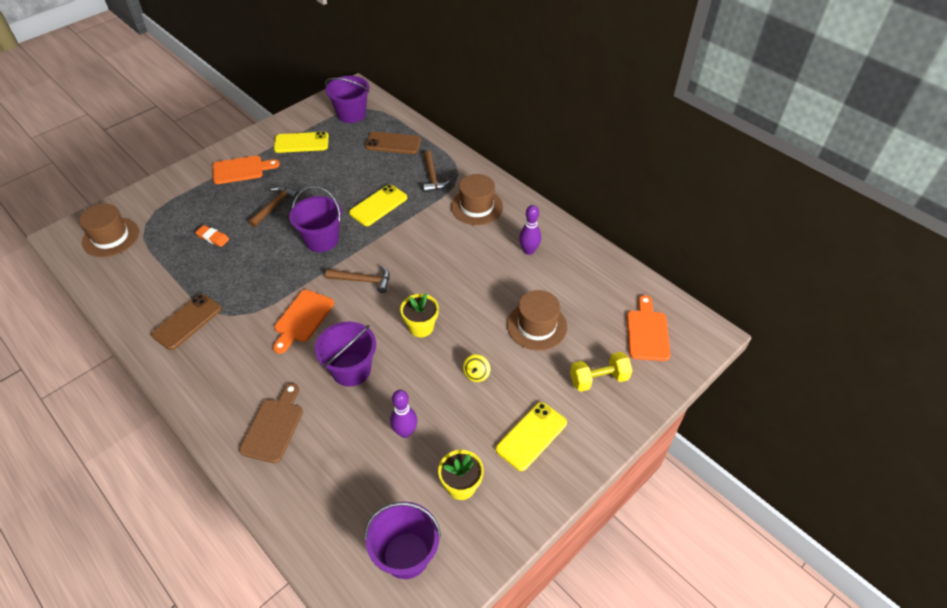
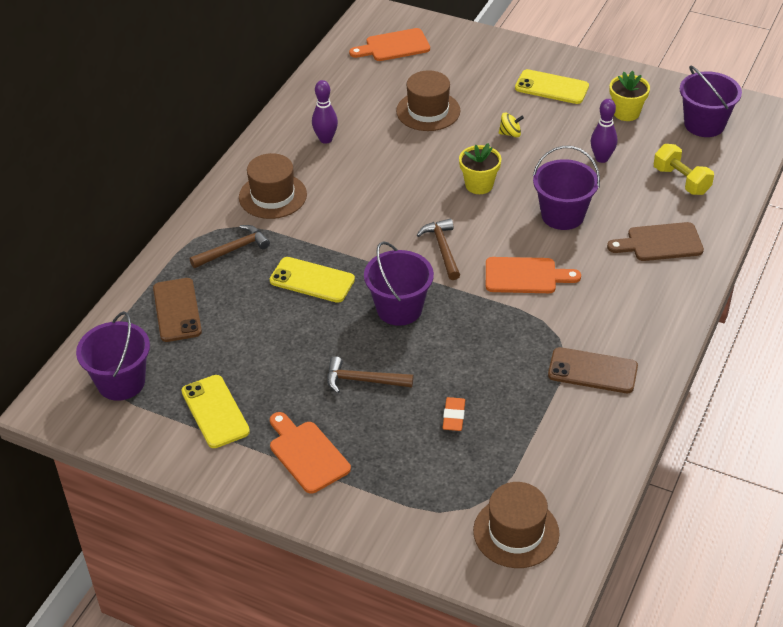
camera: 110 degrees left, 5 degrees down
(598, 379) = (466, 63): yellow dumbbell -> yellow dumbbell (681, 181)

